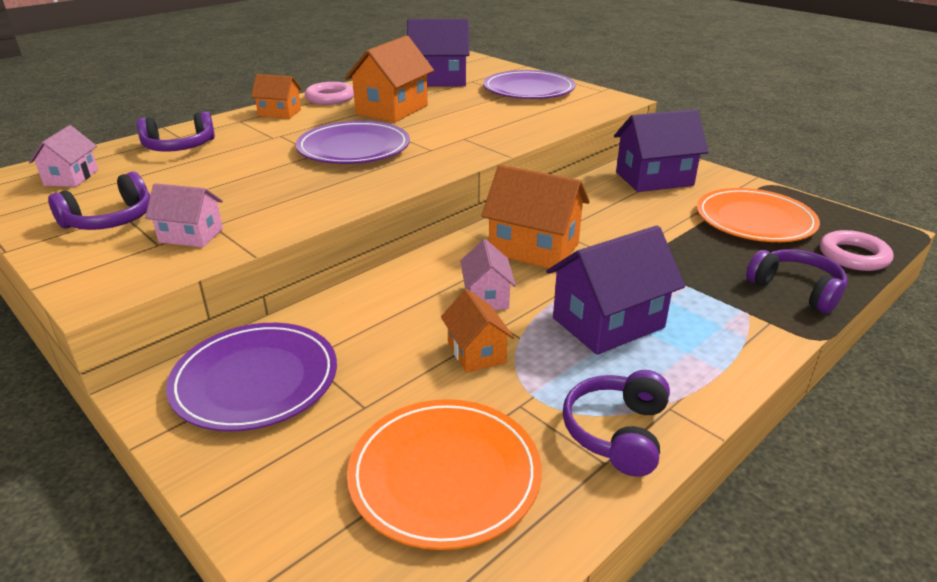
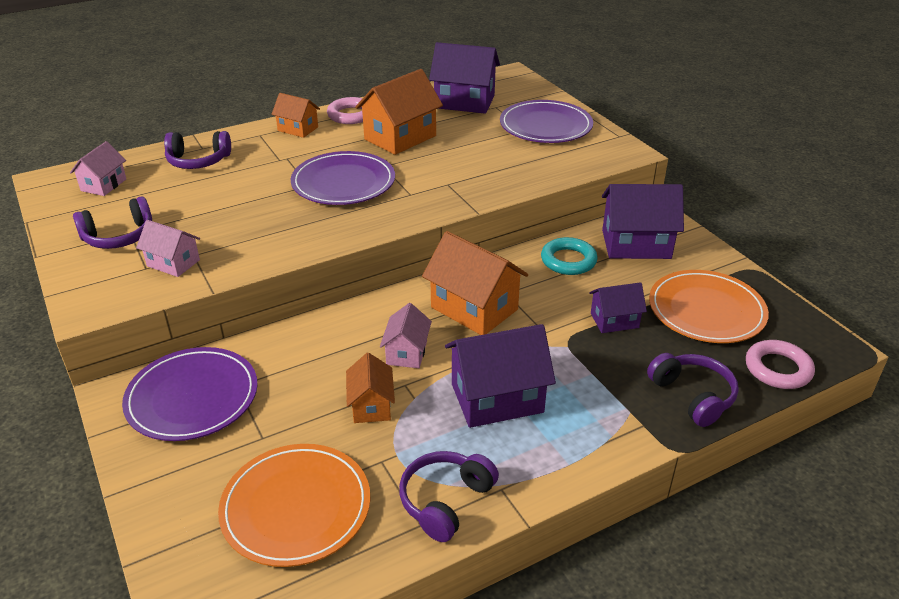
camera: 15 degrees right, 5 degrees up
(600, 198) = (568, 260): none -> turquoise ring
(677, 239) = (614, 320): none -> purple house

